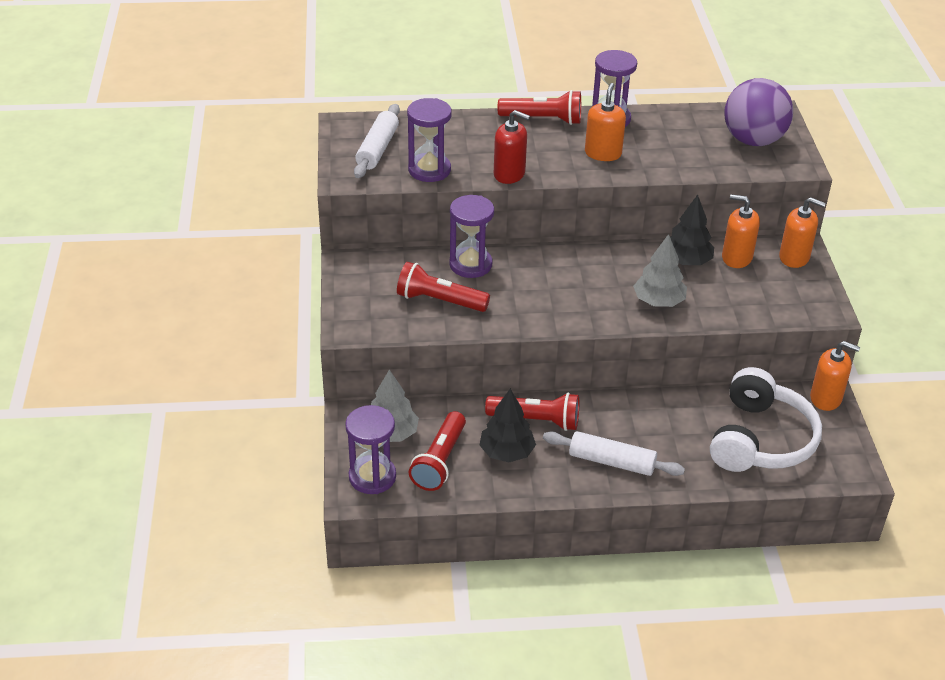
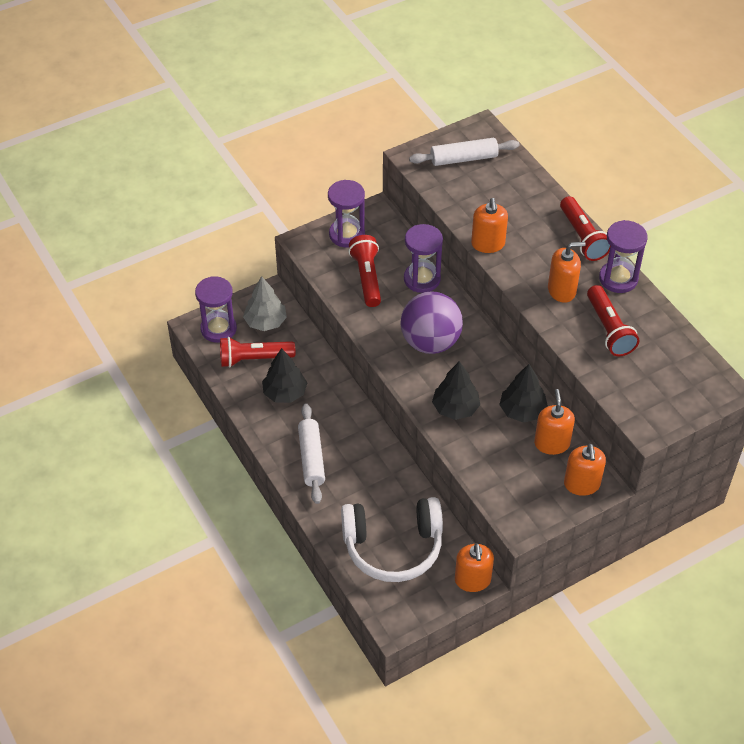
camera: 65 degrees right, 10 degrees up
(429, 170) = (458, 197): purple hourglass -> purple hourglass (347, 234)
(509, 174) = (488, 244): red soap dispenser -> orange soap dispenser
(536, 420) = (328, 398): red flashlight -> red flashlight (609, 329)
(658, 301) = (455, 408): grey tree -> black tree
(753, 140) = (663, 384): purple ball -> purple ball (430, 342)

